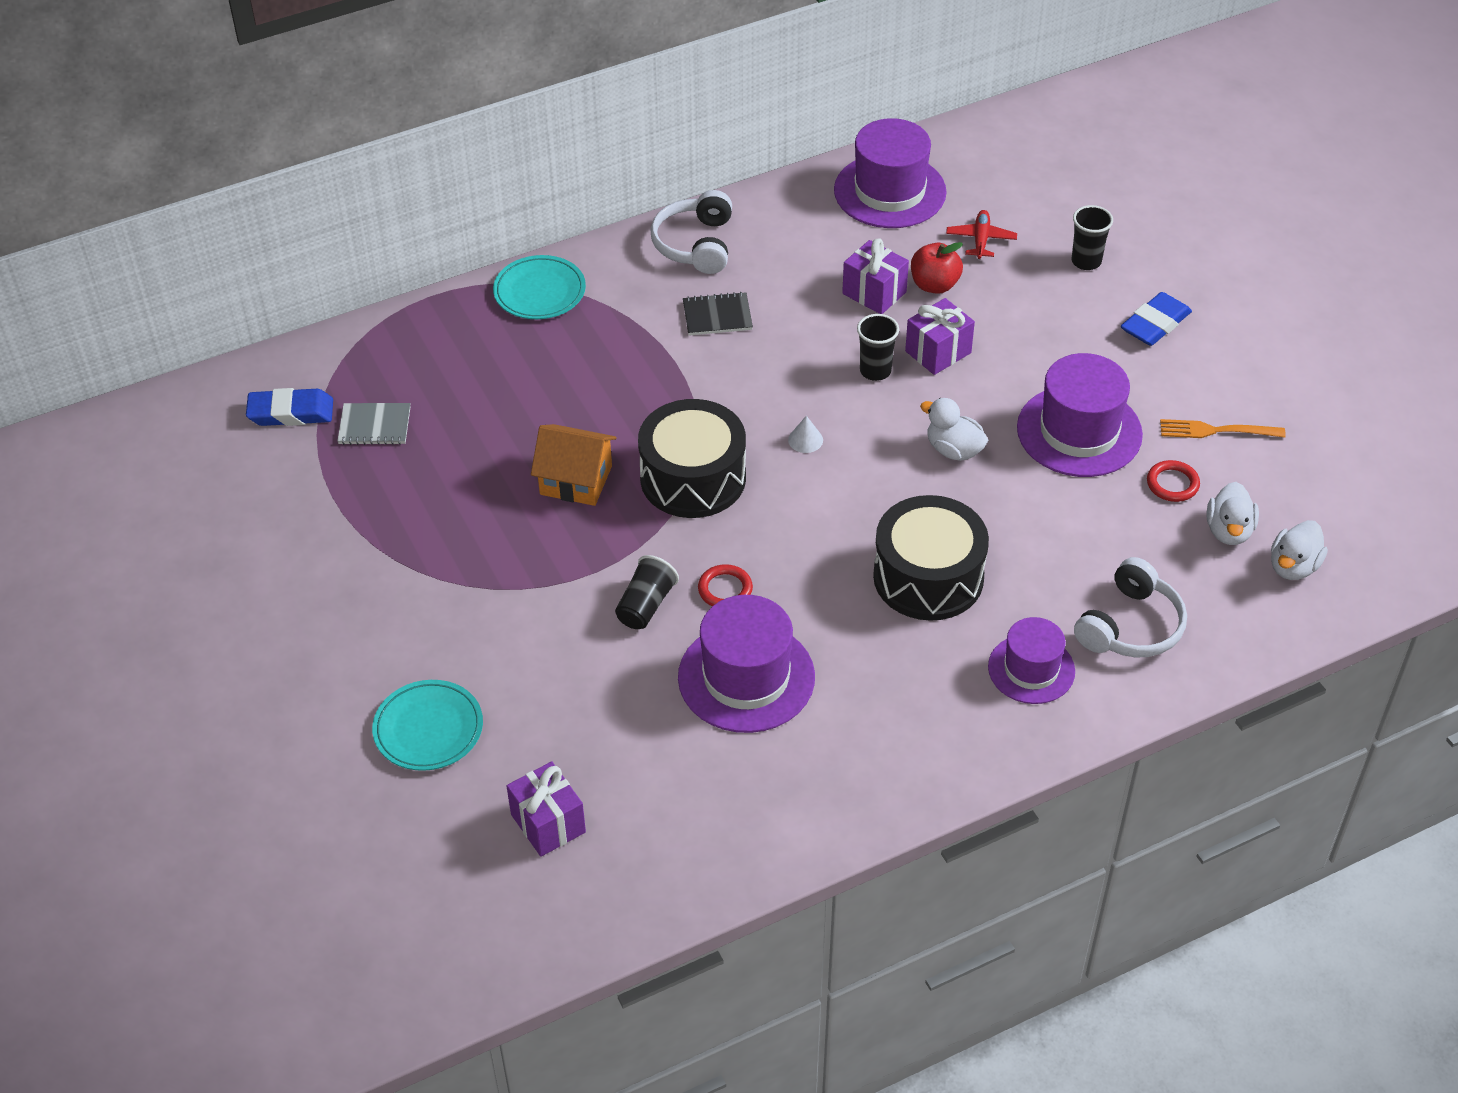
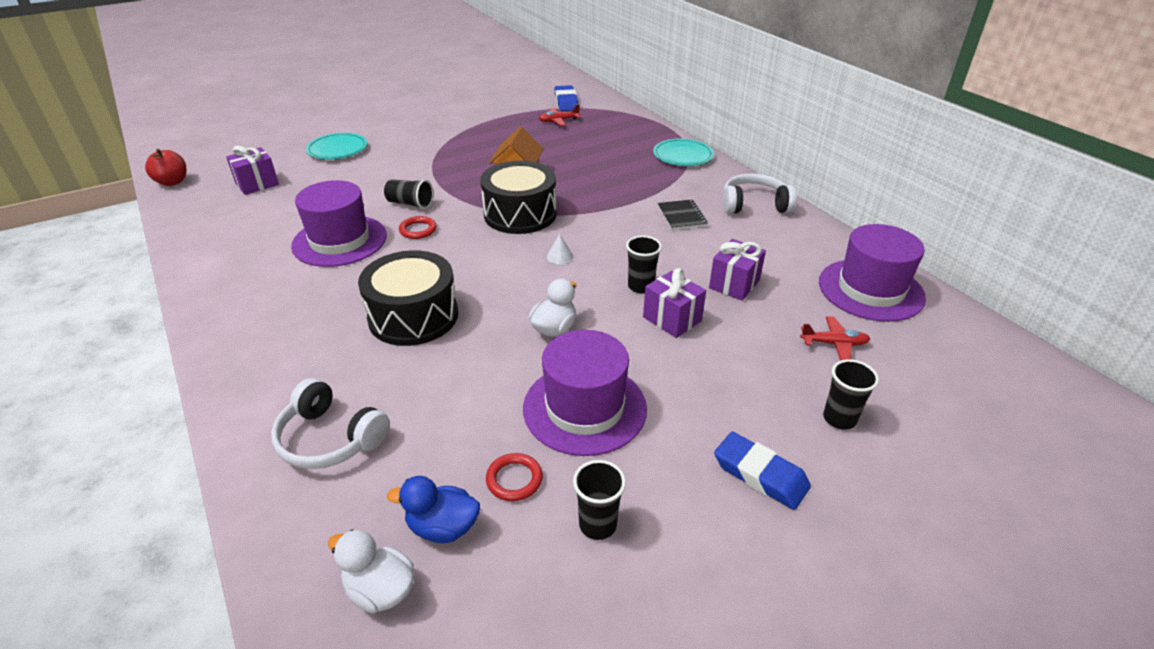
camera: 85 degrees right, 10 degrees down
(374, 426) = (558, 121): grey notebook -> red plane
(934, 285) = (758, 316): red apple -> red apple (172, 182)
(1031, 669) = (301, 372): purple hat -> none
(1216, 431) = (597, 525): orange fork -> black cup
(1229, 531) = (443, 527): white duck -> blue duck

